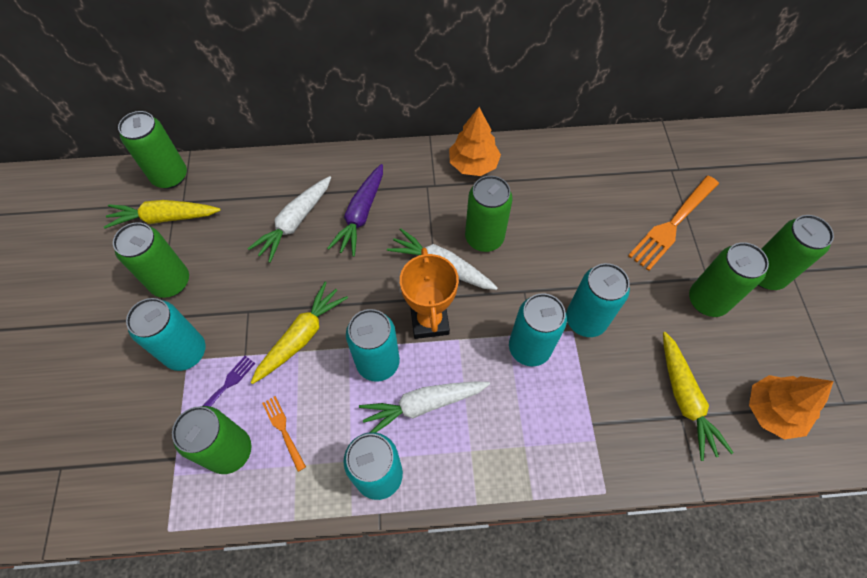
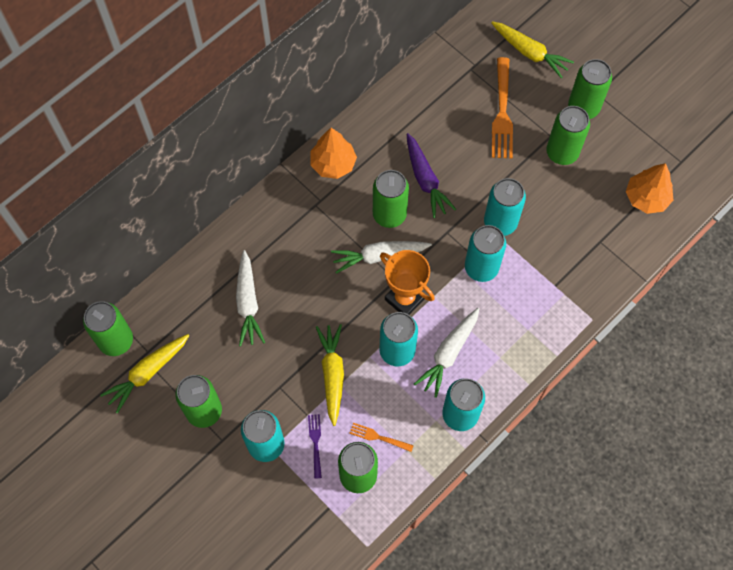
camera: 40 degrees left, 5 degrees up
(361, 215) = (289, 262): purple carrot -> purple carrot (425, 180)
(685, 399) = (594, 229): yellow carrot -> yellow carrot (530, 53)

